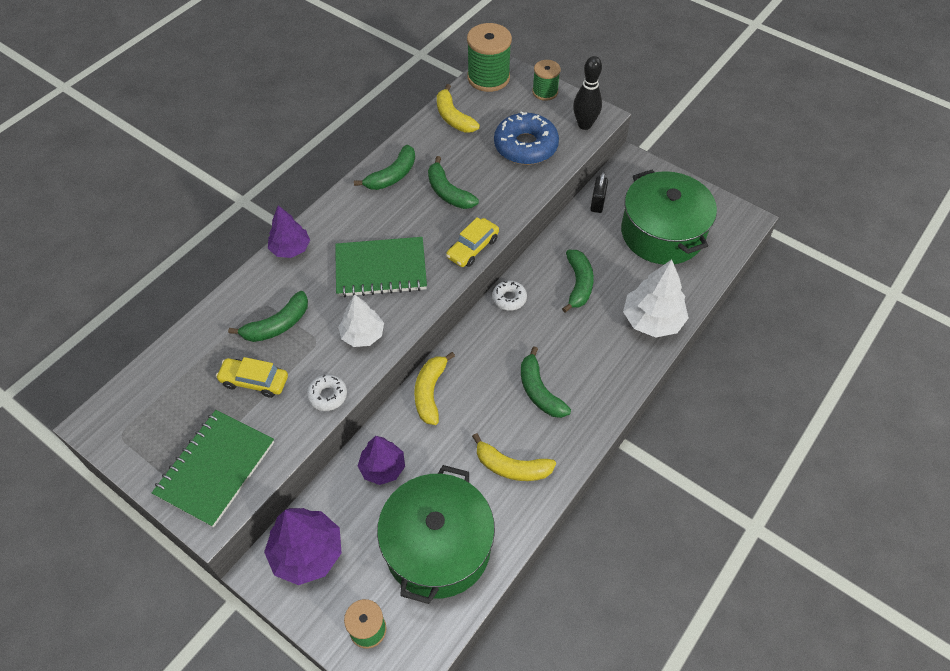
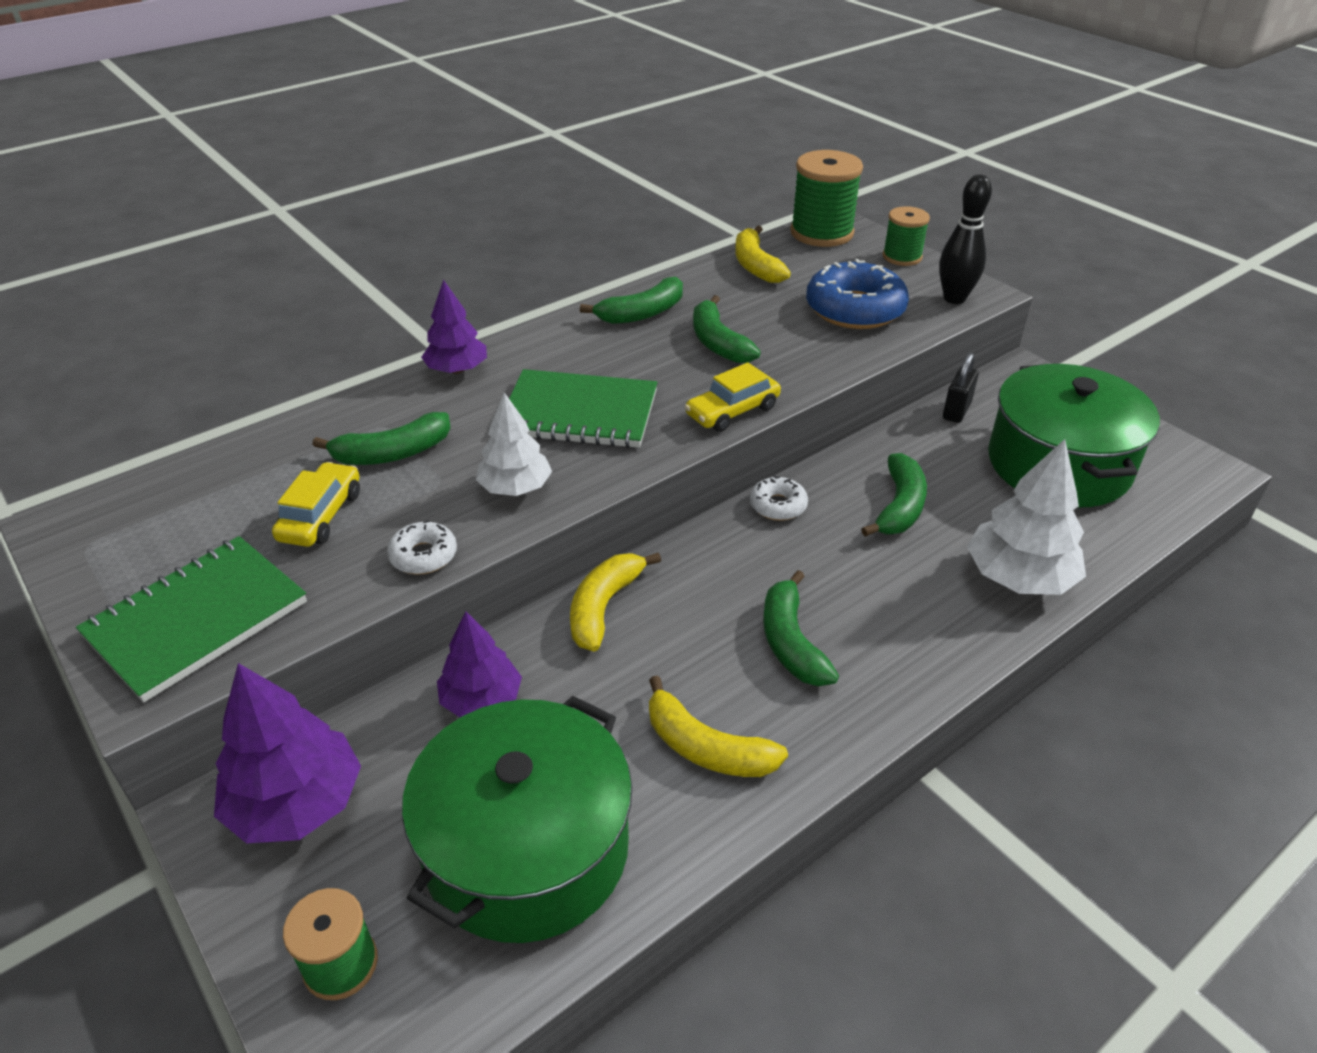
camera: 15 degrees right, 15 degrees down
(254, 381) = (321, 516): yellow car -> yellow car turned 75 degrees clockwise

